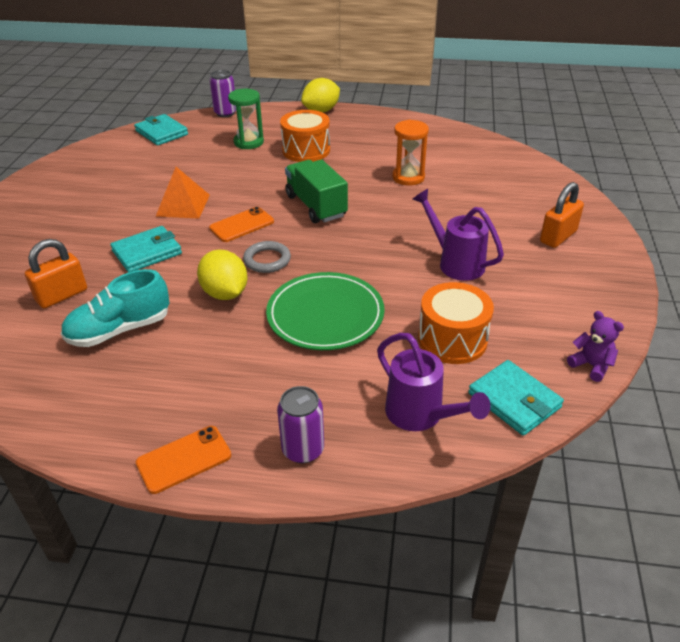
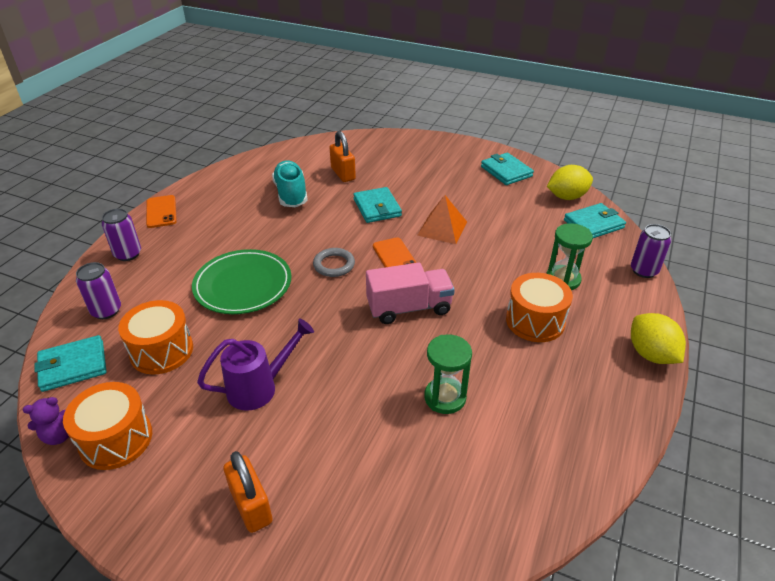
camera: 105 degrees right, 0 degrees up
(61, 180) = (506, 171): none -> turquoise wallet
(225, 293) = (302, 239): yellow lemon -> yellow lemon (567, 197)
(316, 206) = (409, 308): green truck -> pink truck
(408, 177) = (445, 397): orange hourglass -> green hourglass
(420, 415) = (106, 311): purple watering can -> purple can
(565, 326) = (116, 439): none -> orange drum

